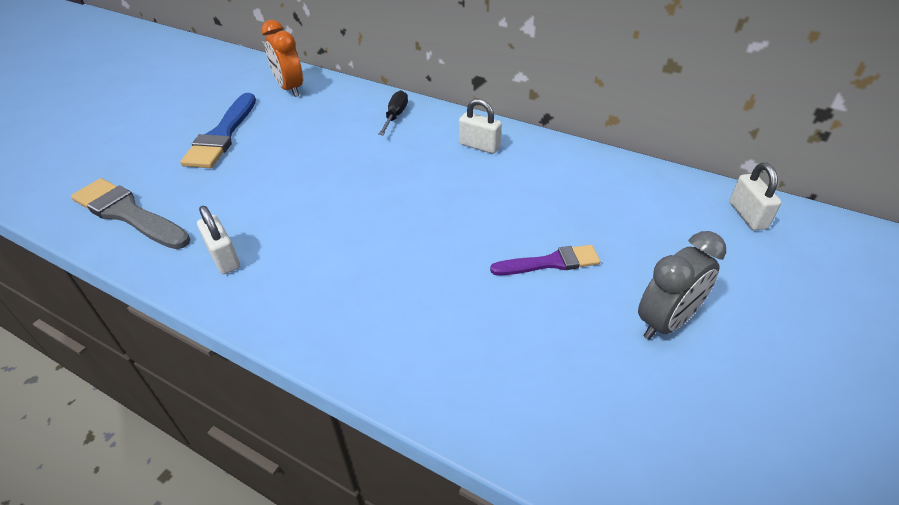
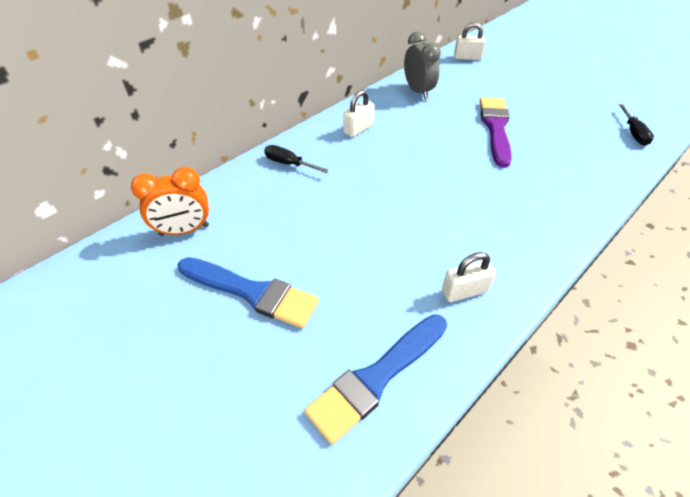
camera: 75 degrees left, 5 degrees up
(128, 214) = (376, 378): grey brush -> blue brush
(550, 262) = (495, 128): purple brush -> purple brush, size x1.59
(648, 463) = (633, 133): none -> black screwdriver
(666, 322) = (546, 104): grey clock -> grey clock (418, 91)

